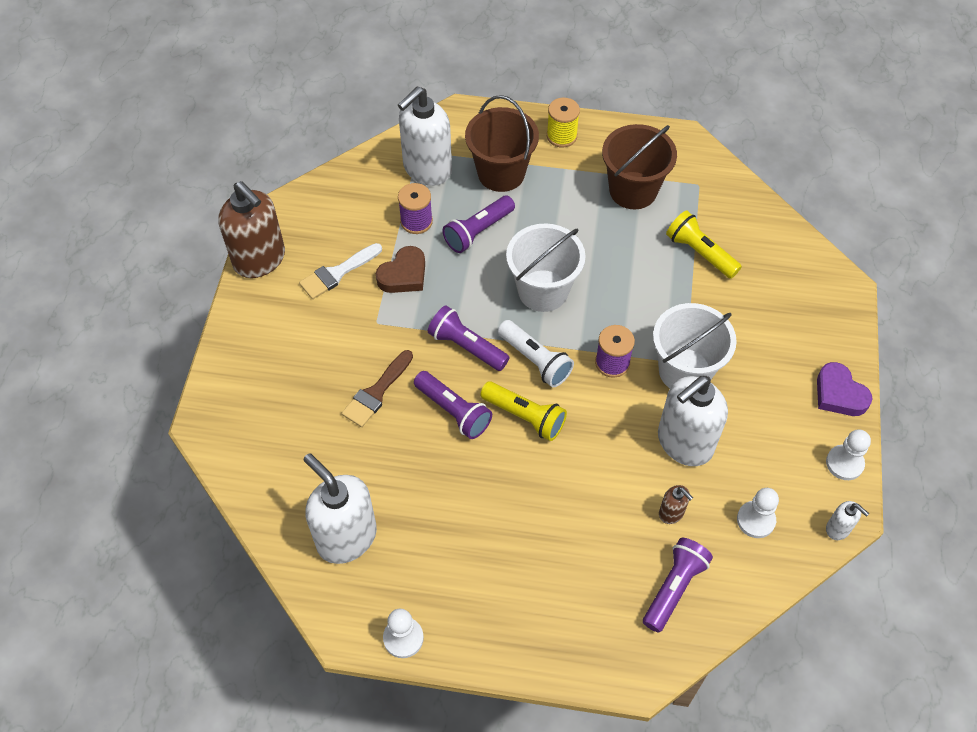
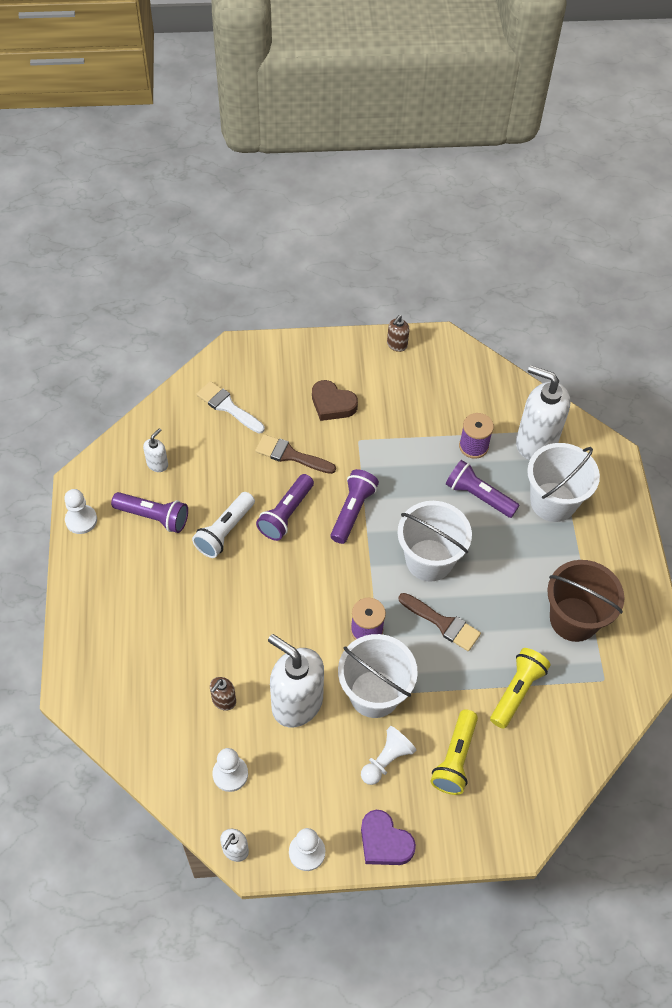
camera: 75 degrees right, 0 degrees up
(260, 259) = (396, 345): brown soap dispenser -> brown soap dispenser, size x0.45
(337, 273) = (400, 401): white brush -> white brush (228, 406)
(346, 537) = (157, 464): white soap dispenser -> white soap dispenser, size x0.45
(403, 275) = (413, 449): brown heart -> brown heart (332, 404)
(501, 173) = (553, 502): brown bucket -> white bucket
(525, 416) = (293, 569): yellow flashlight -> yellow flashlight (455, 759)
(535, 360) = (352, 567): white flashlight -> white flashlight (225, 531)
(561, 136) = (619, 545): yellow spool -> none
(617, 295) = (443, 623): none -> brown brush
(674, 588) = (153, 712): purple flashlight -> purple flashlight (154, 517)
(756, 375) = (386, 760): none -> white pawn
(839, 394) = (384, 842): purple heart -> purple heart turned 90 degrees counterclockwise

